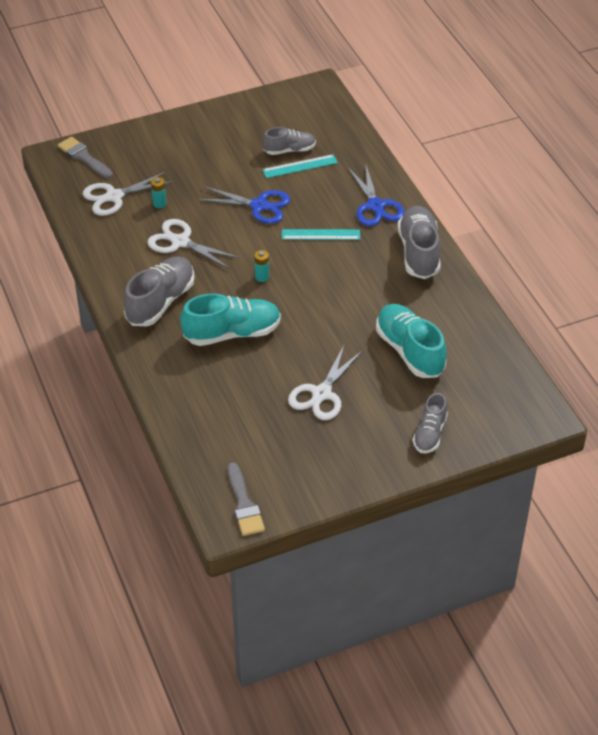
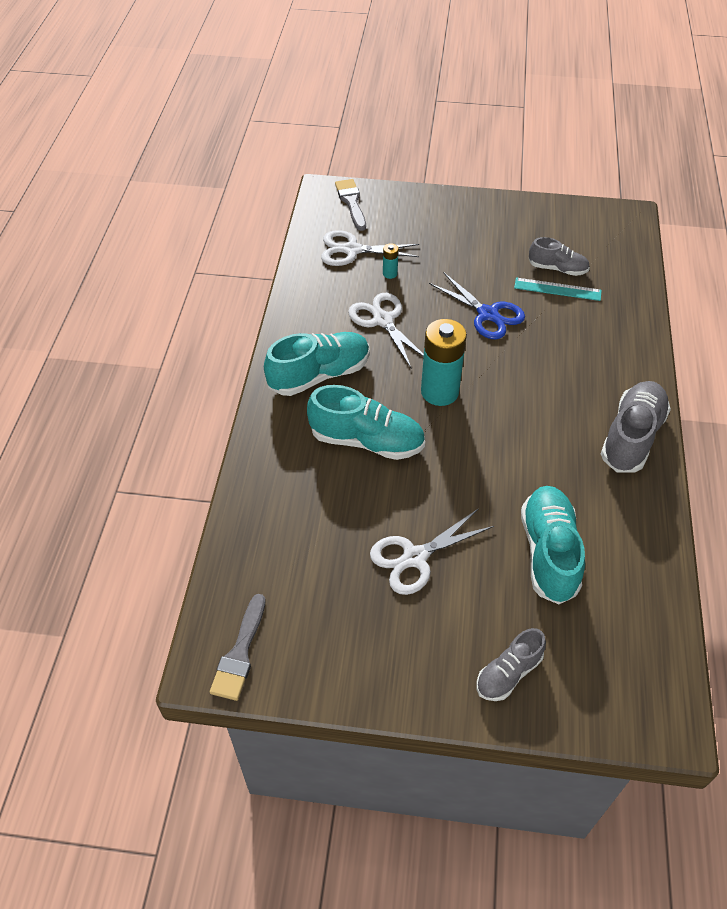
camera: 30 degrees right, 5 degrees up
(160, 302) = (319, 375): grey shoe -> turquoise shoe
(262, 277) = (439, 392): turquoise battery -> turquoise battery, size x2.29
(320, 234) = (533, 371): turquoise ruler -> none
(376, 206) = (614, 363): blue scissors -> none

